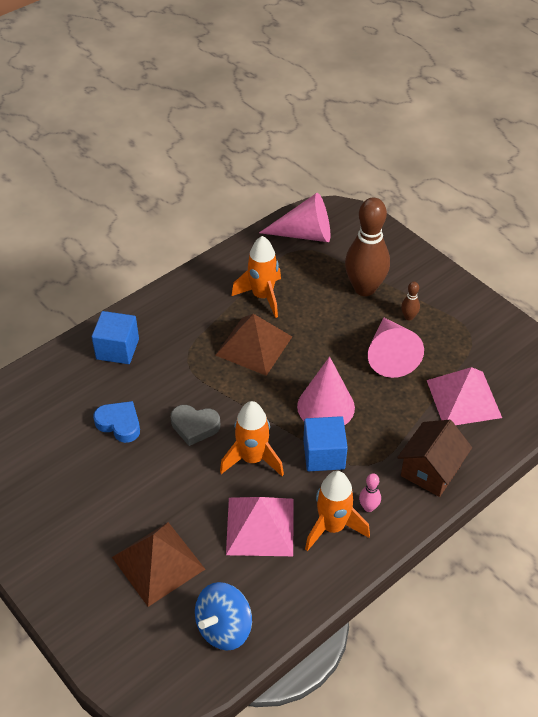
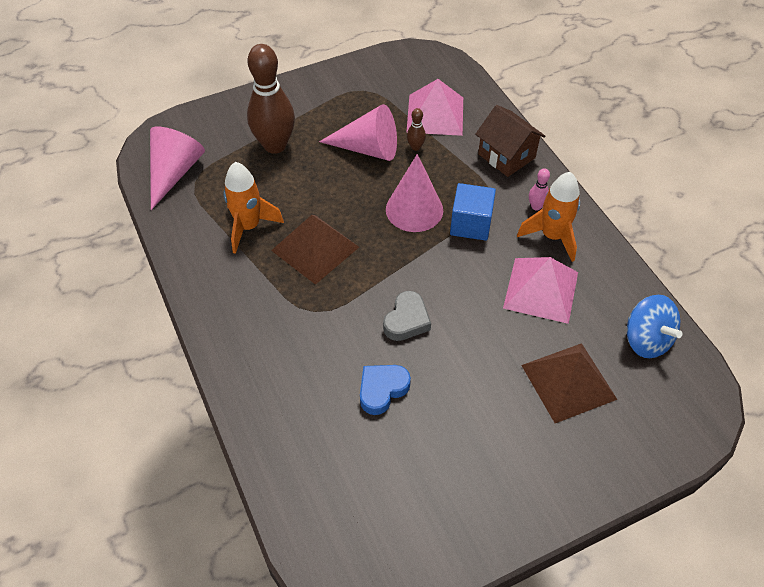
camera: 75 degrees left, 5 degrees up
(117, 349) = (270, 375): blue cube -> none
(252, 459) = (461, 279): orange rocket -> none
(408, 317) = (326, 124): brown bowling pin -> brown bowling pin (415, 147)

